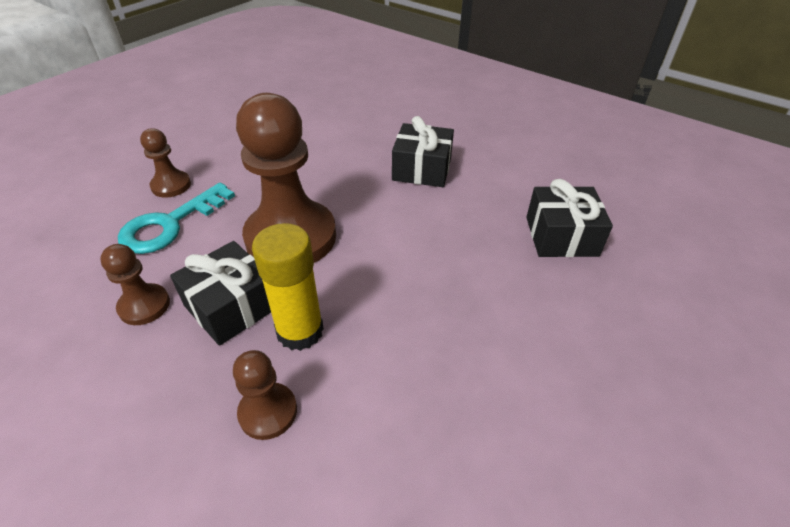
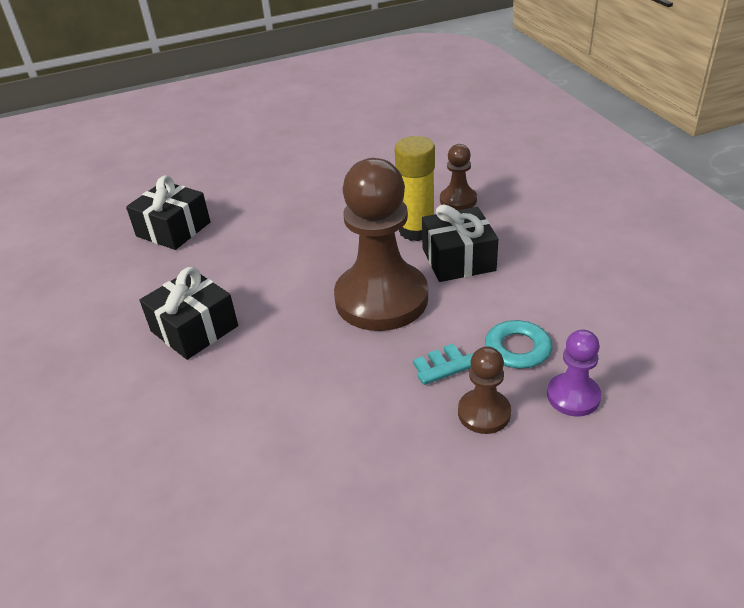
camera: 145 degrees left, 5 degrees down
(102, 214) = (573, 396): none -> purple pawn
(144, 306) = (529, 281): brown pawn -> none

